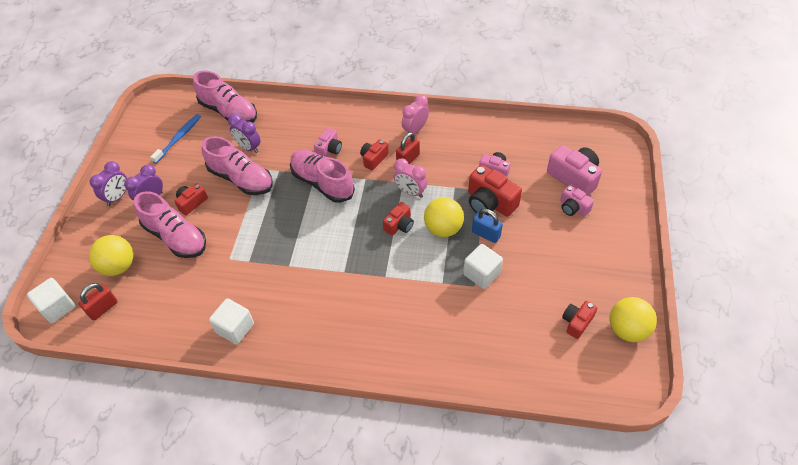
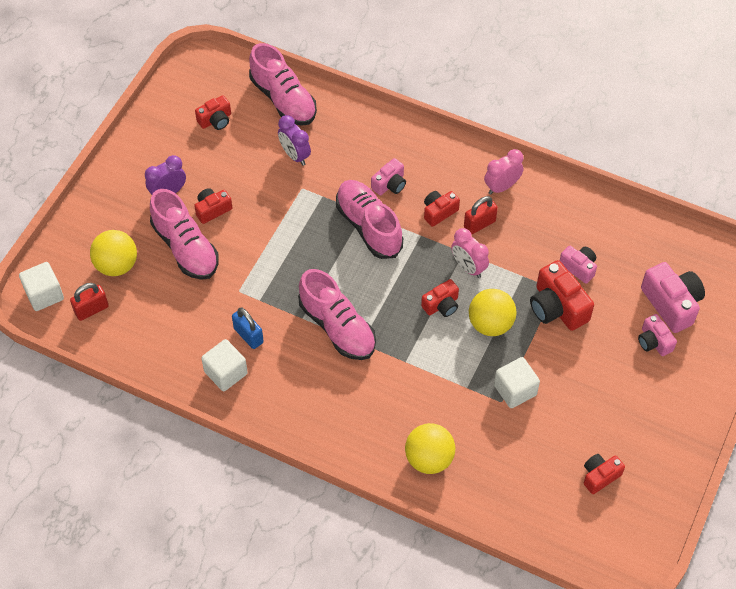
camera: 15 degrees right, 5 degrees up
(117, 197) = (131, 179): purple clock -> none
(178, 138) = (215, 120): blue toothbrush -> red camera
(241, 179) = (276, 195): pink shoe -> pink shoe (337, 327)
(486, 234) = (537, 345): blue padlock -> blue padlock (248, 335)
(627, 330) = (653, 501): yellow ball -> yellow ball (429, 459)

